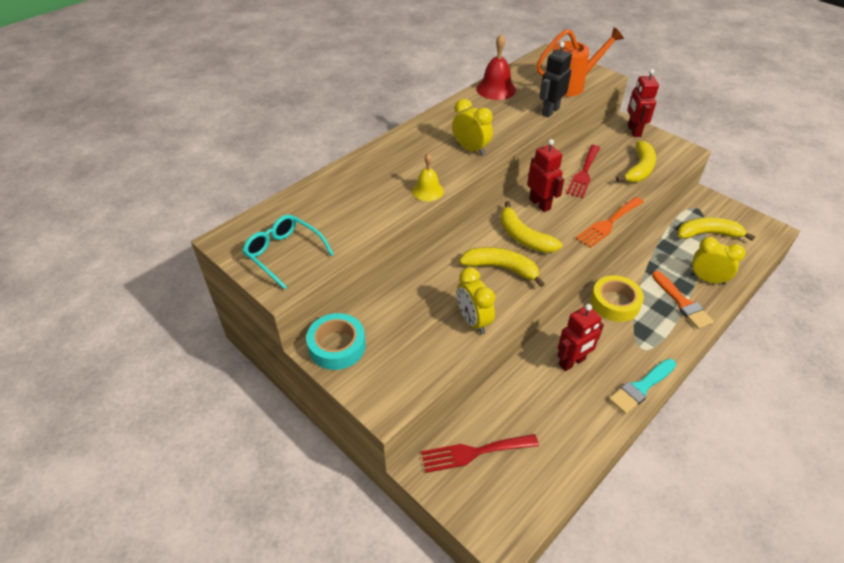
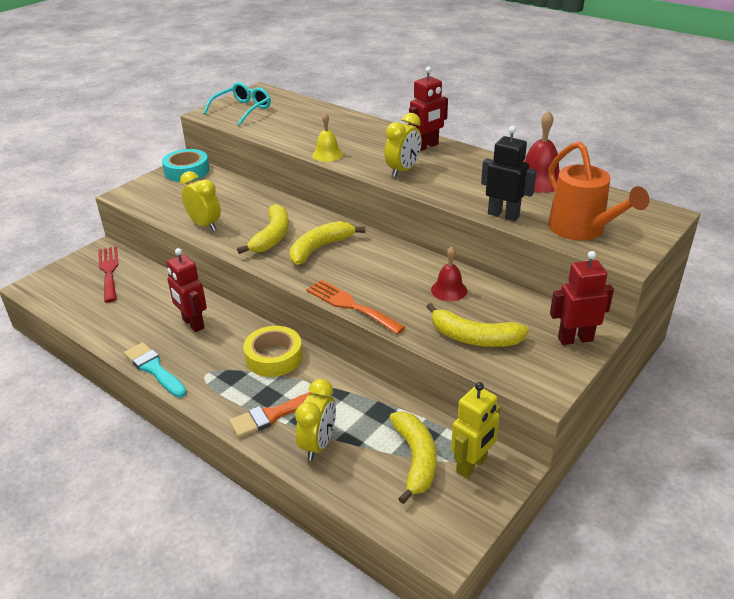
camera: 85 degrees right, 10 degrees down
(473, 321) = (205, 225): yellow clock -> yellow clock turned 75 degrees clockwise
(540, 204) = (378, 258): red robot -> red robot (426, 146)
(584, 173) = (449, 290): red fork -> red bell
(706, 211) = (472, 465): none -> yellow robot

